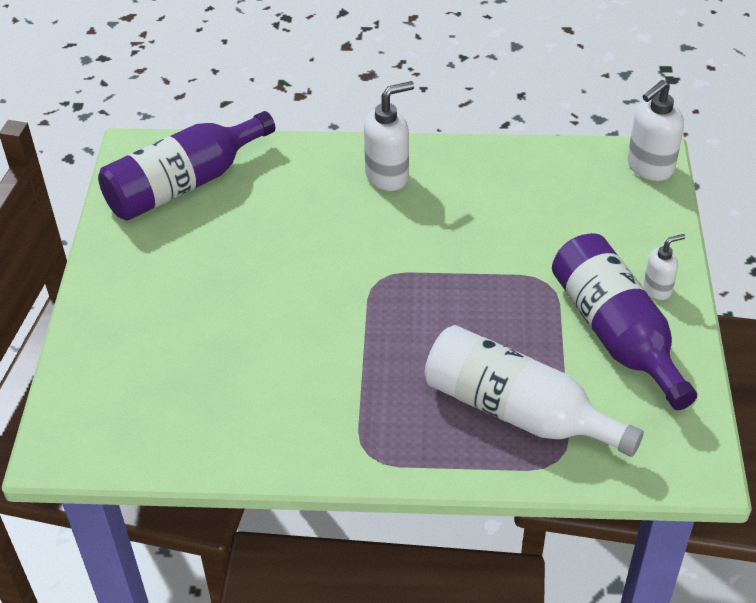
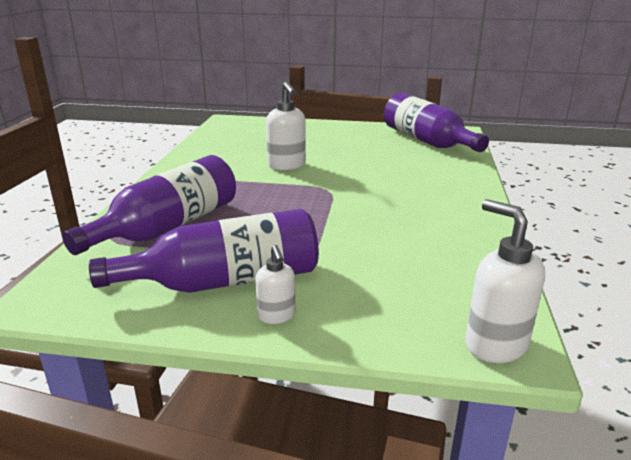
camera: 95 degrees right, 20 degrees down
(388, 176) = (447, 197): white soap dispenser -> white soap dispenser (287, 166)
(517, 411) = (168, 227): white bottle -> purple bottle

